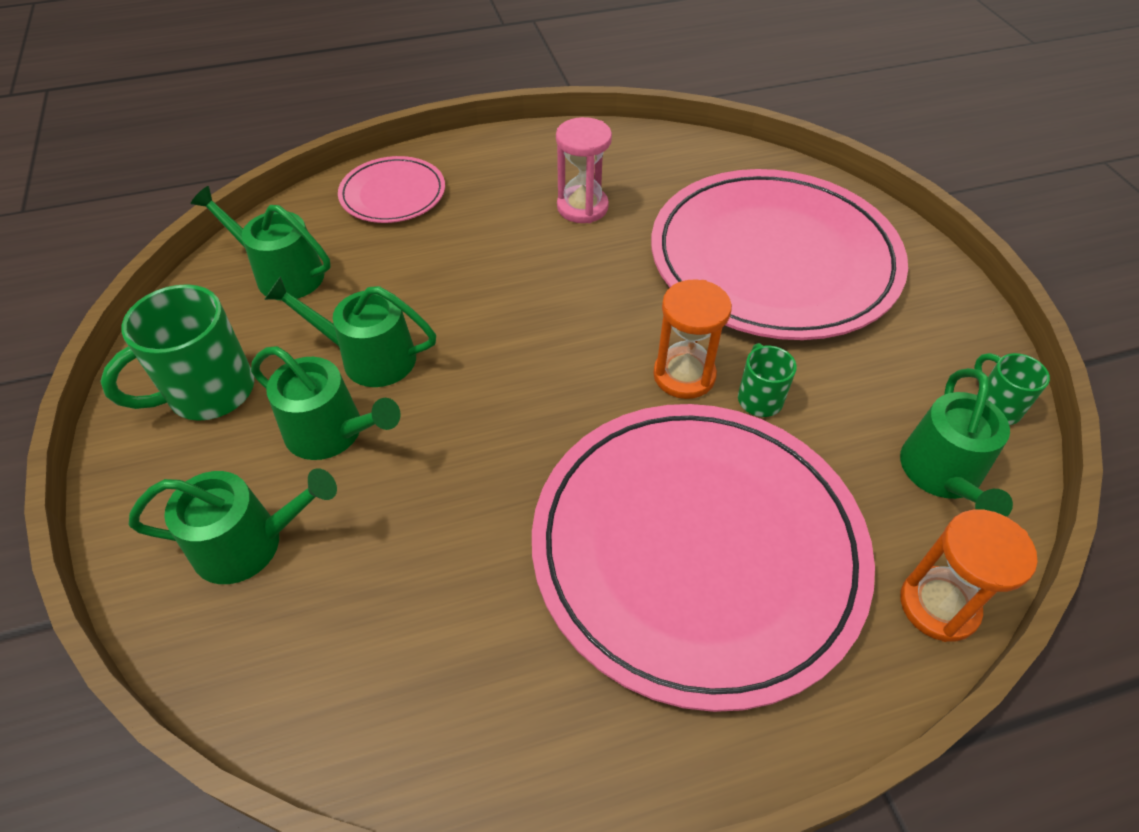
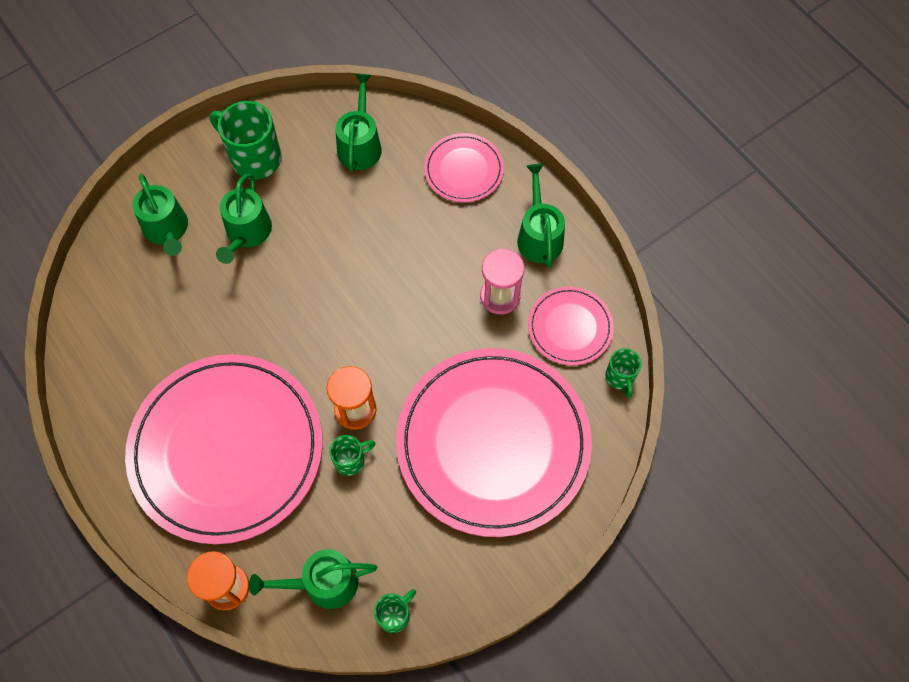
camera: 70 degrees right, 15 degrees up
(369, 357) = (308, 226): green watering can -> green watering can (539, 236)
(648, 167) = (570, 327): none -> pink plate
(724, 149) = (620, 377): none -> green mug

